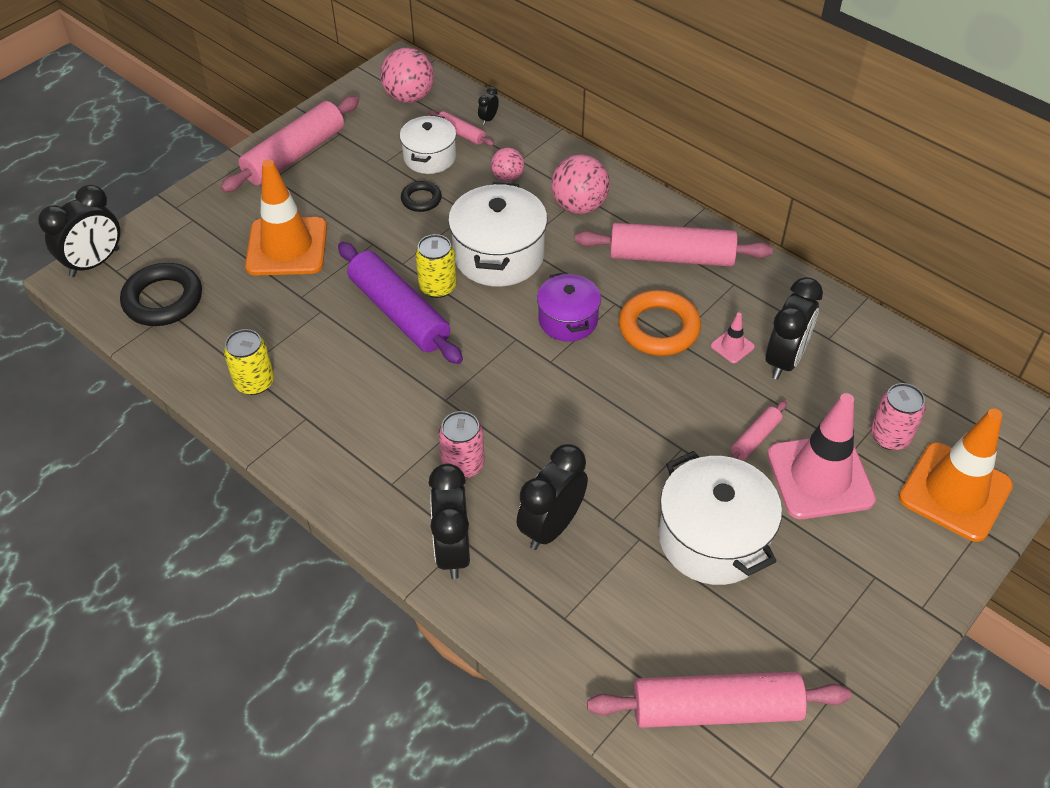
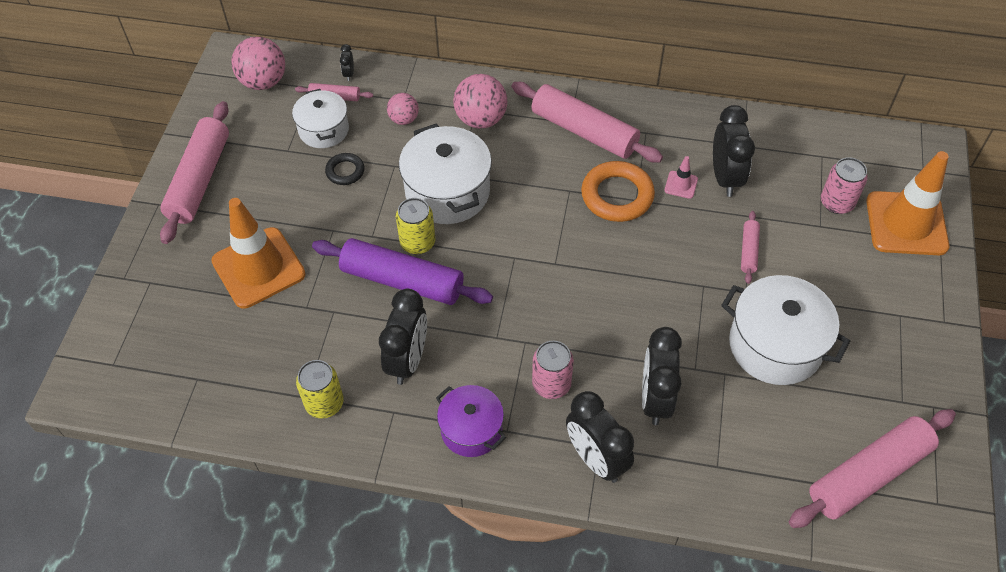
camera: 30 degrees left, 5 degrees up
(95, 263) = (86, 367): black clock -> black clock (407, 360)
(163, 300) = (181, 370): black ring -> none
(568, 320) = (543, 222): purple pot -> purple pot (471, 430)
(671, 257) = (584, 131): pink rolling pin -> pink rolling pin turned 60 degrees clockwise
(820, 477) = (813, 258): pink traffic cone -> none

